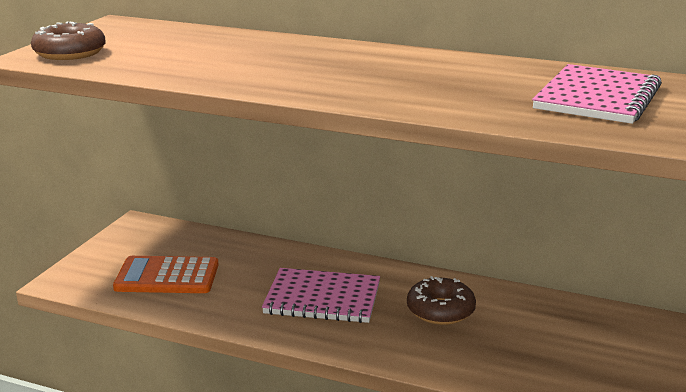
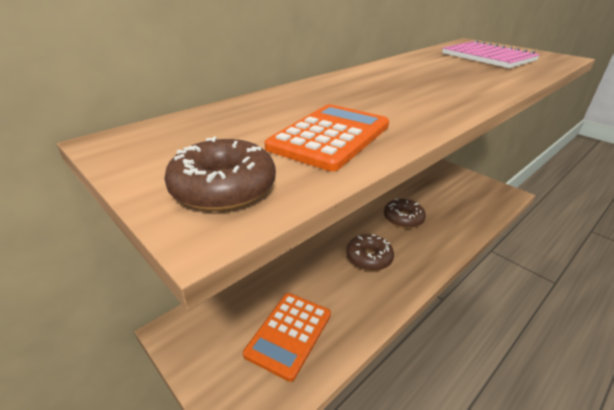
camera: 65 degrees left, 10 degrees up
(174, 62) = (330, 137): none -> orange calculator
(322, 299) = (369, 258): pink notebook -> brown donut

